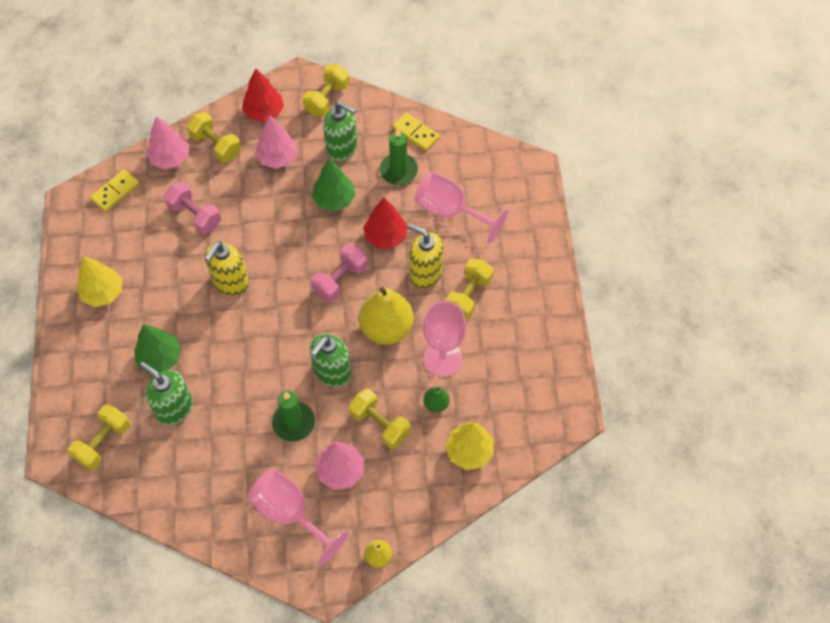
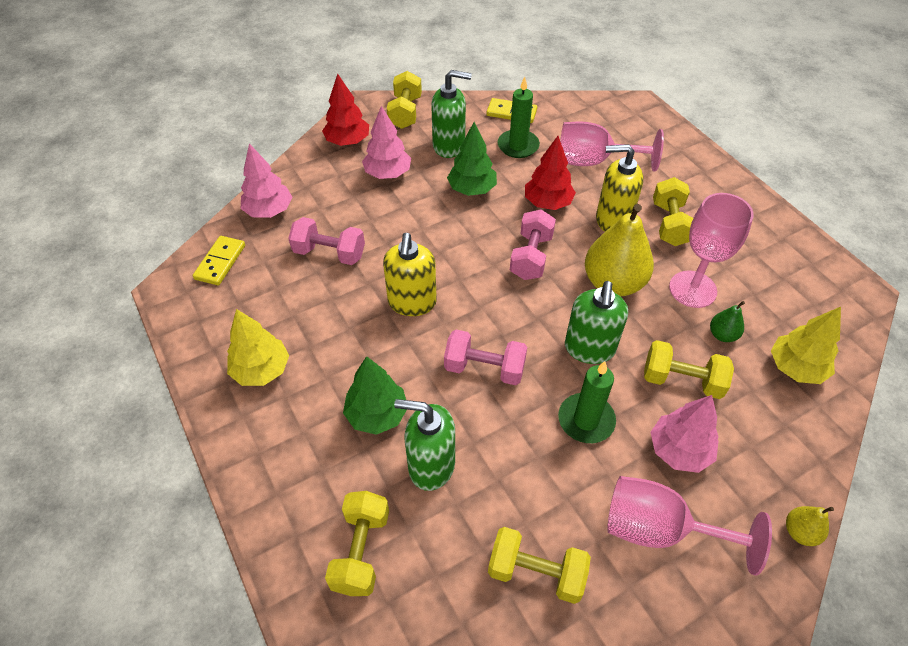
camera: 25 degrees left, 10 degrees down
(216, 145) = (314, 184): yellow dumbbell -> yellow dumbbell (536, 572)
(250, 355) = (484, 368): none -> pink dumbbell

